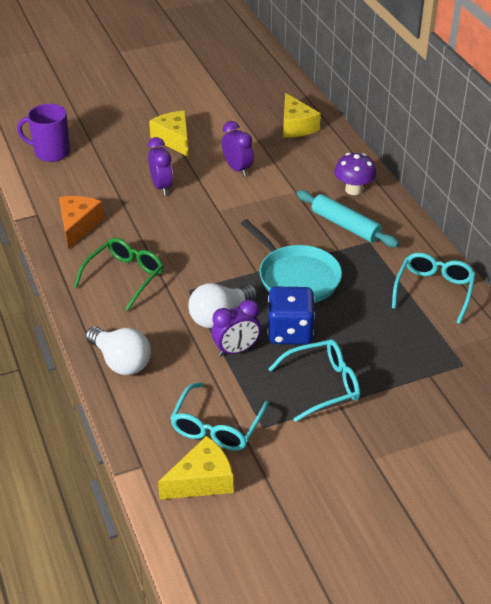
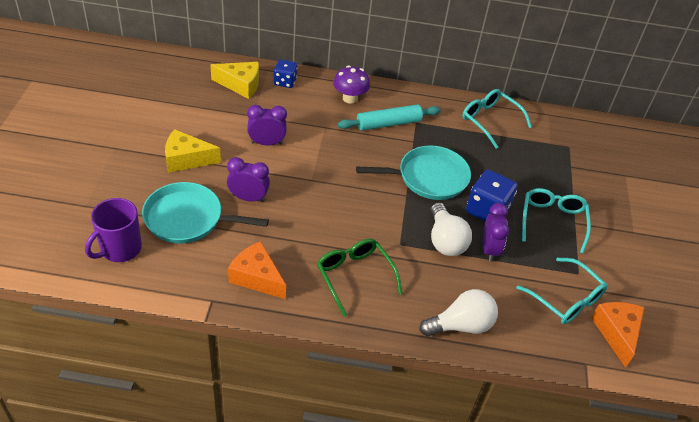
camera: 65 degrees left, 5 degrees up
(110, 168) = (188, 218): none -> turquoise pan
(202, 480) = (617, 333): yellow cheese -> orange cheese
(330, 146) = (285, 82): none -> blue dice

